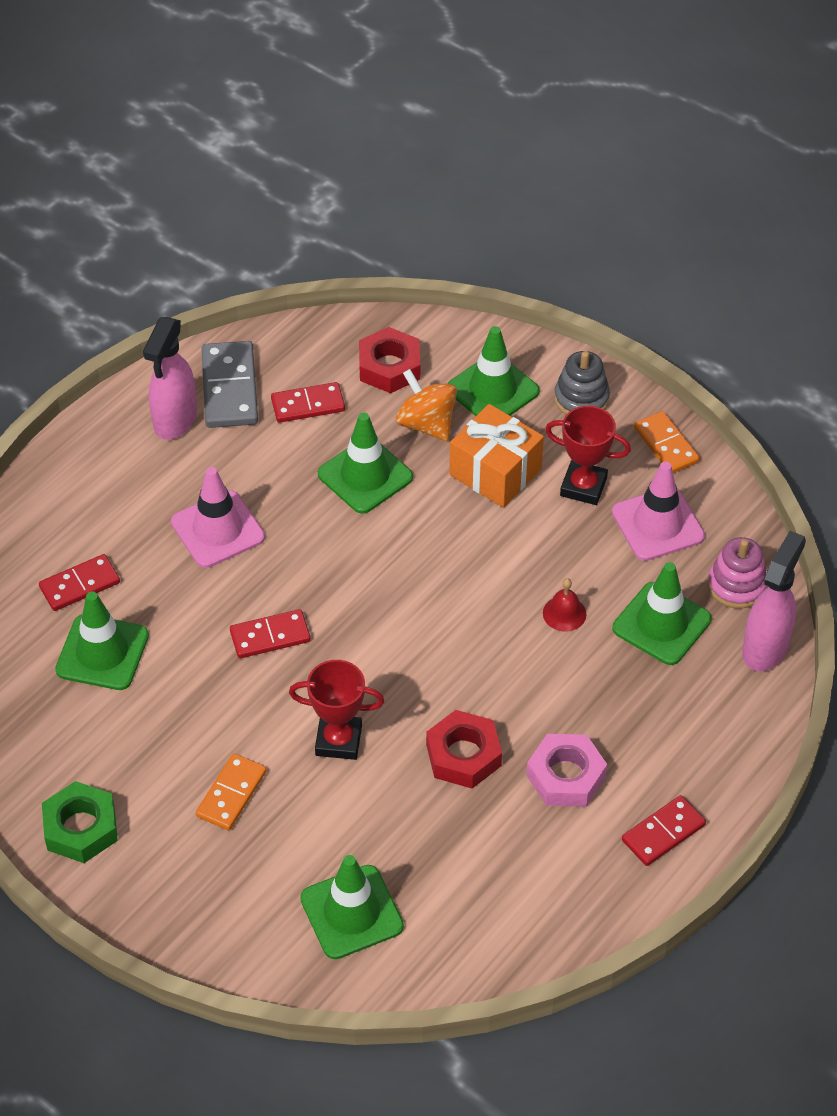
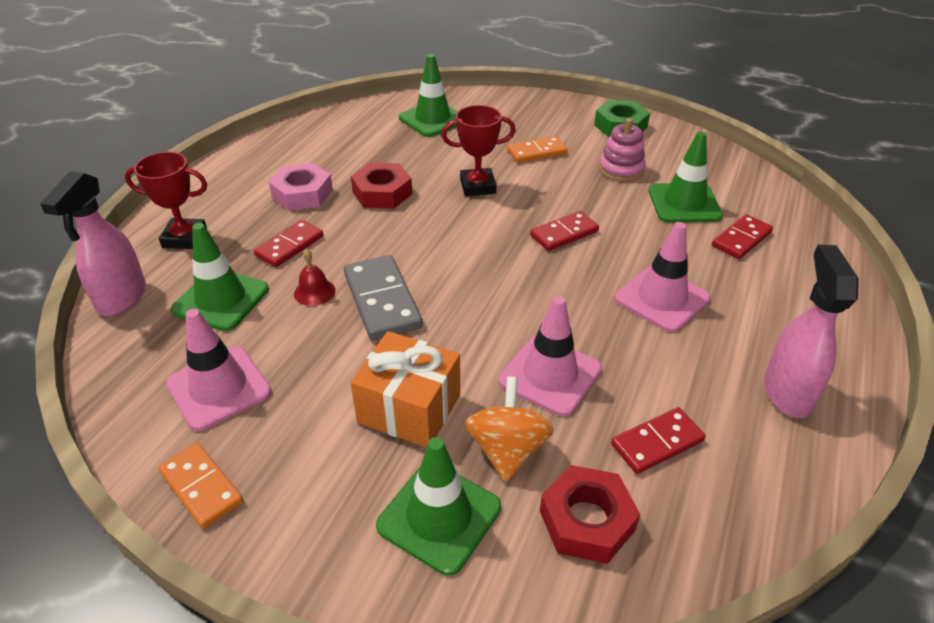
camera: 165 degrees right, 10 degrees down
(229, 388) = (760, 444): grey domino -> grey domino (382, 300)
(231, 794) = (536, 152): orange domino -> orange domino turned 60 degrees clockwise
(365, 476) = (550, 375): green traffic cone -> pink traffic cone
(426, 424) = (507, 449): orange spinning top -> orange spinning top turned 120 degrees counterclockwise
(581, 398) = (317, 531): grey stacking toy -> none
(583, 486) = (305, 412): red trophy -> red trophy (185, 238)
(663, 832) = (228, 178): red domino -> red domino (290, 246)
(736, 585) = (139, 345): pink stacking toy -> pink stacking toy (621, 169)

